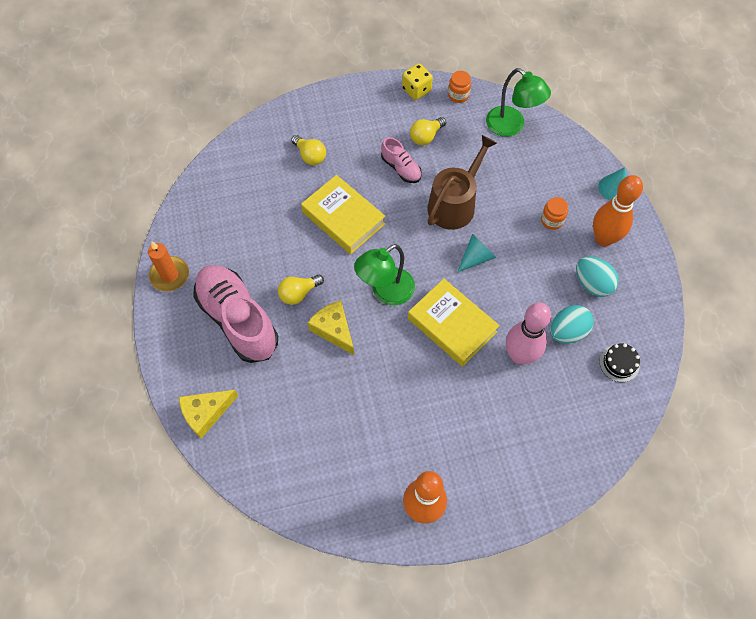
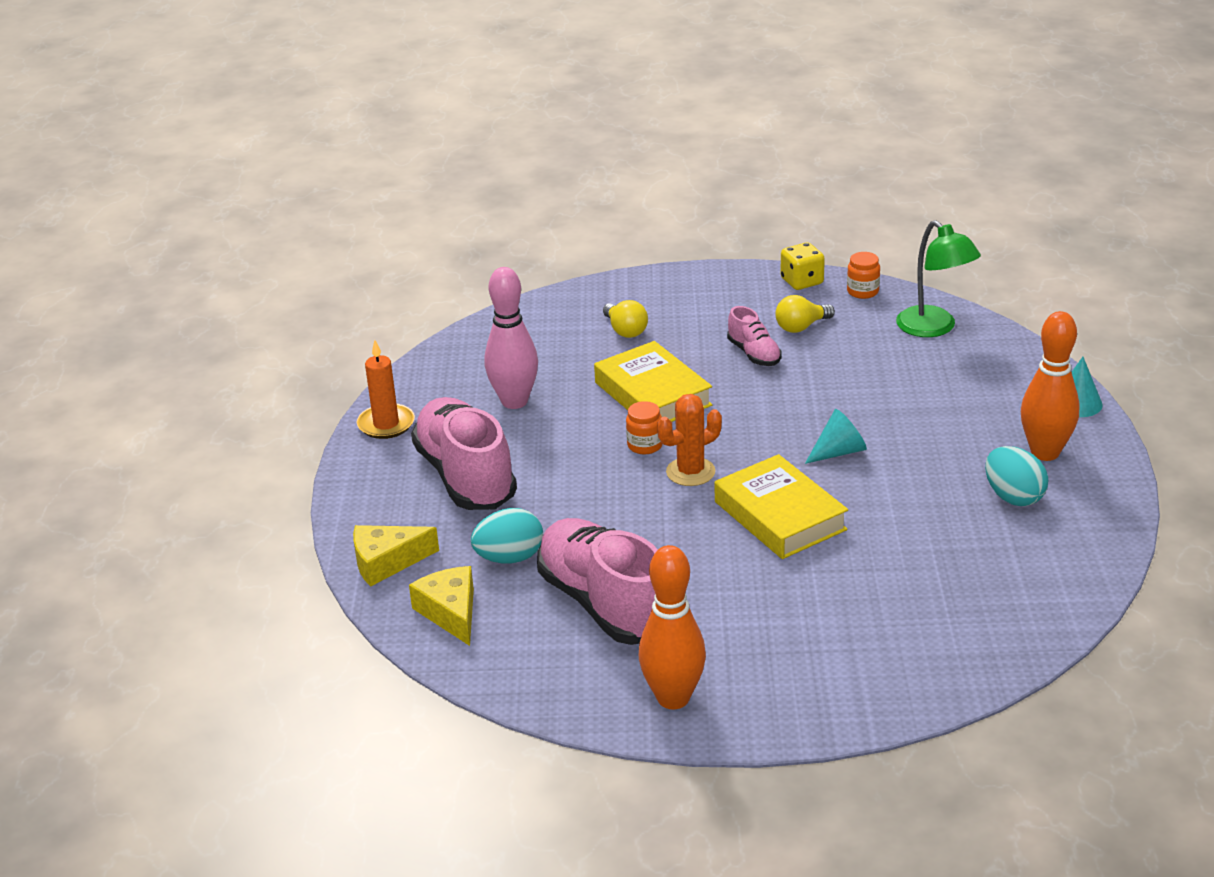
camera: 15 degrees right, 30 degrees down
(299, 293) = (562, 460): yellow light bulb -> none
(334, 329) = (601, 501): yellow cheese -> yellow cheese (450, 612)
(360, 428) = (605, 604): none -> pink shoe
(385, 292) = (690, 472): green lamp -> orange cactus
(454, 204) = (823, 396): brown watering can -> none
(520, 355) = (875, 558): pink bowling pin -> pink bowling pin (514, 401)
(552, 220) = (968, 426): orange jar -> orange jar (645, 445)
(567, 331) = (958, 542): turquoise egg -> turquoise egg (509, 558)
(619, 363) = (1032, 584): black cake -> none

